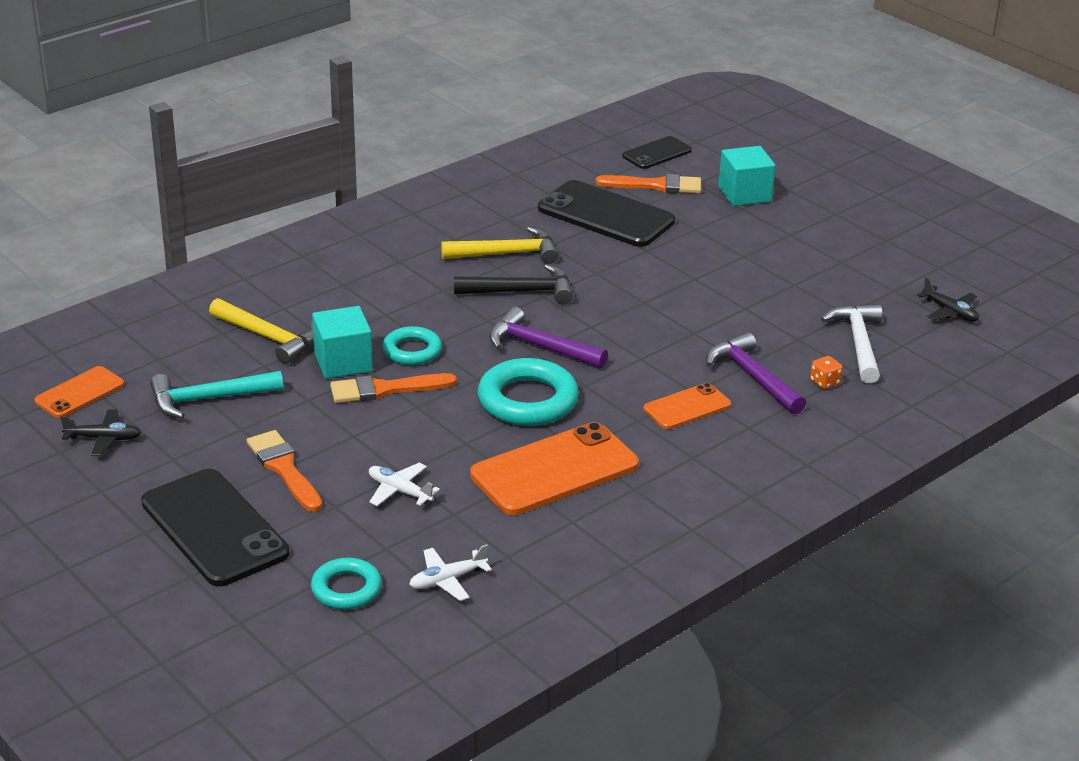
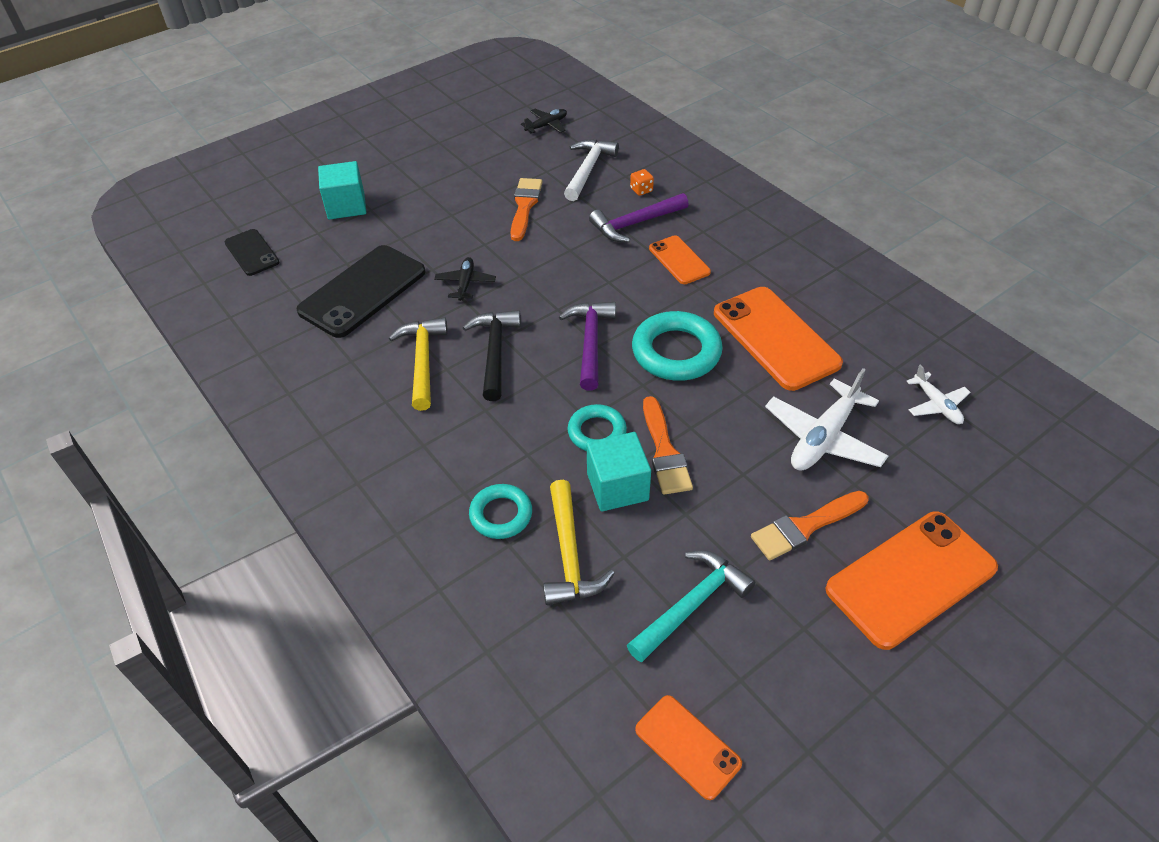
camera: 85 degrees left, 15 degrees up
(103, 439) = (777, 705): black plane -> black plane (465, 283)
(208, 399) = (691, 604): turquoise hammer -> turquoise hammer turned 120 degrees counterclockwise
(214, 528) = (911, 578): black phone -> orange phone
(269, 337) = (569, 555): yellow hammer -> yellow hammer turned 135 degrees clockwise
(346, 589) = (968, 471): turquoise ring -> turquoise ring (501, 514)
(399, 491) = (823, 437): white plane -> white plane, size x1.78
(539, 346) = (590, 342): purple hammer -> purple hammer turned 150 degrees clockwise
(655, 185) = (315, 257): orange brush -> orange brush (525, 206)
(858, 343) = (588, 169): white hammer -> white hammer turned 105 degrees clockwise

